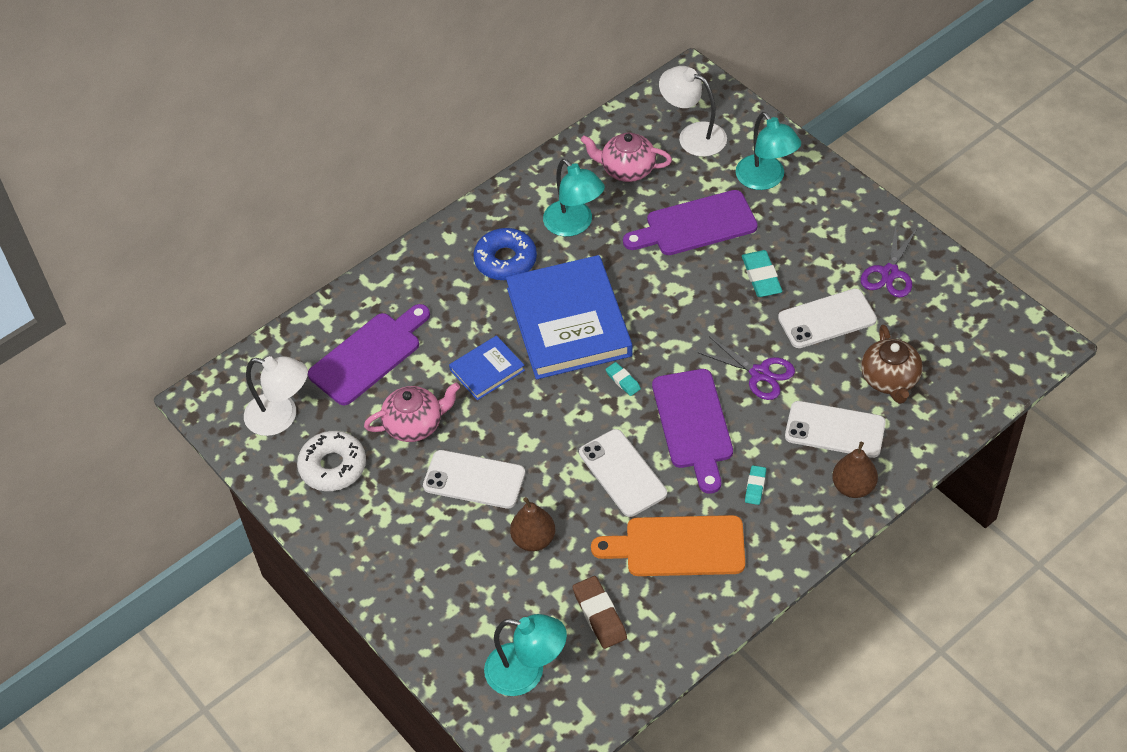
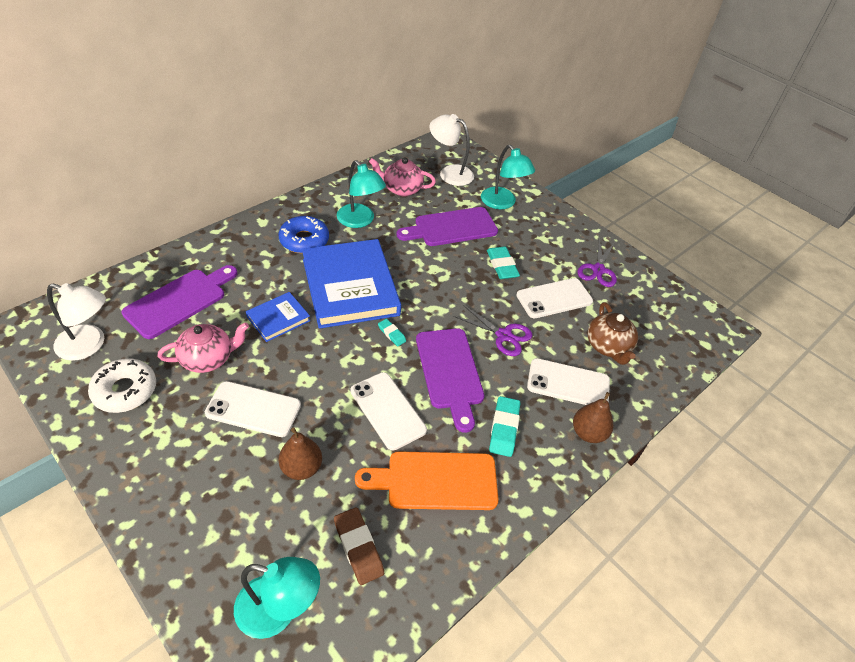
camera: 10 degrees left, 5 degrees down
(755, 487) = (504, 428): turquoise eraser -> turquoise eraser, size x1.71

